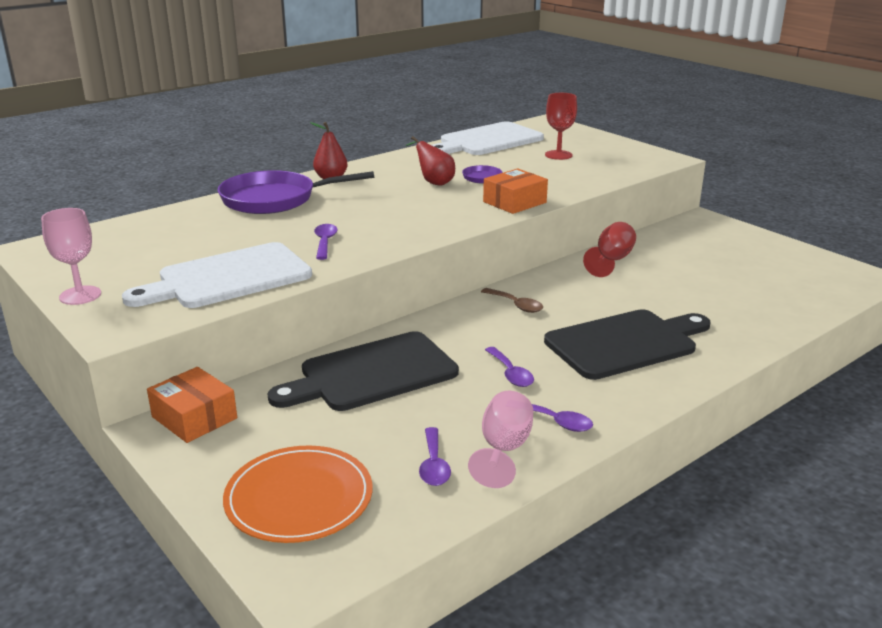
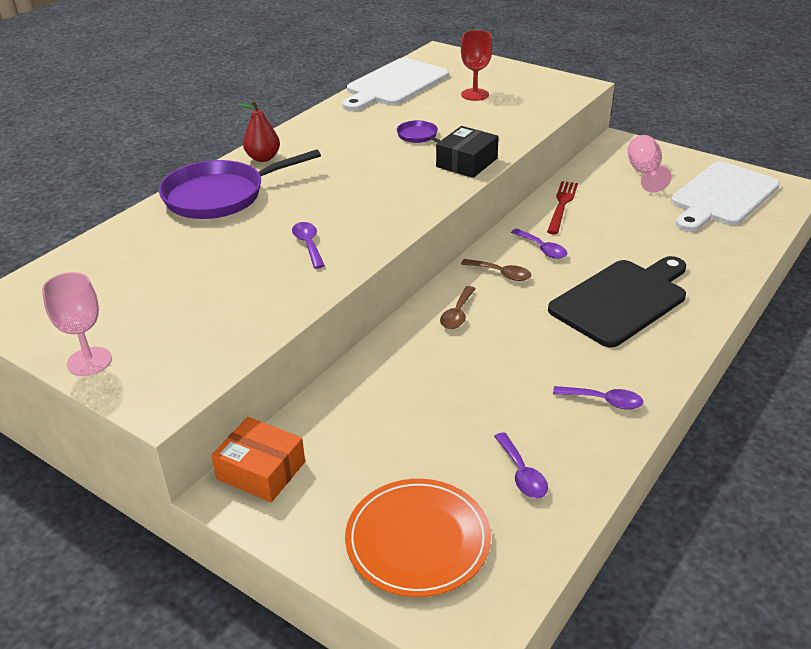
camera: 15 degrees left, 10 degrees up
(228, 278) = (236, 309): white cutting board -> white cutting board (722, 196)
(372, 374) = (408, 381): black cutting board -> none
(434, 182) = (372, 148): red pear -> none
(453, 330) = (457, 314): none -> brown spoon
(503, 450) = (575, 442): pink goblet -> pink goblet (644, 173)
(511, 374) = (537, 355): purple spoon -> purple spoon (542, 249)
(514, 202) = (467, 162): orange box -> black box
(611, 260) = (562, 205): red goblet -> red fork

